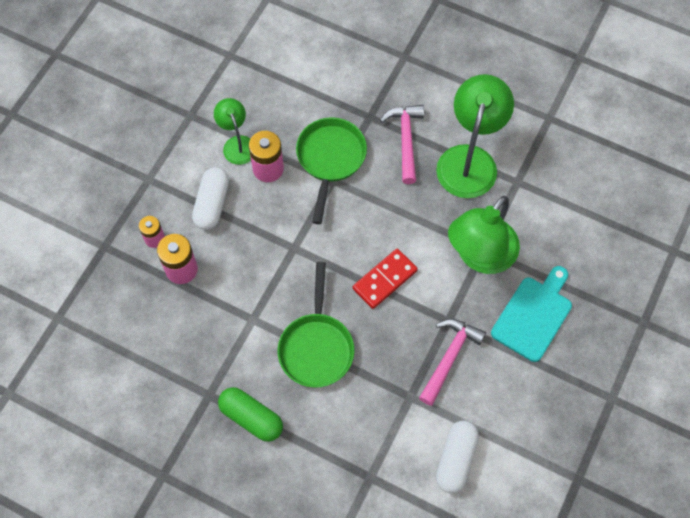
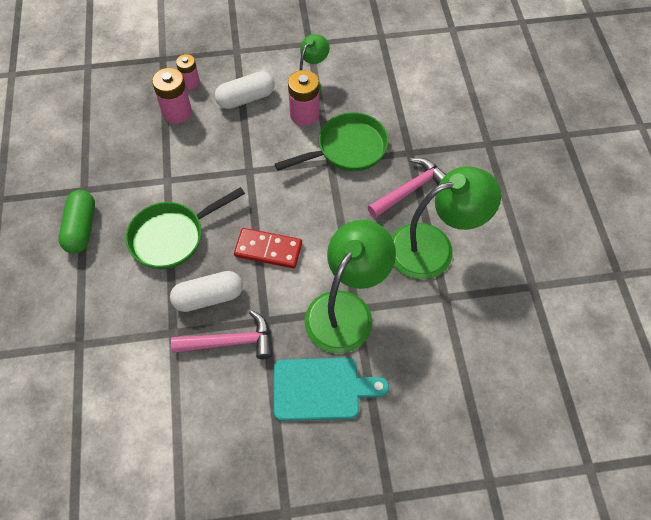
camera: 55 degrees right, 5 degrees down
(456, 459) = (135, 404): white capsule -> white capsule (208, 297)
(480, 256) = (346, 309): green lamp -> green lamp turned 120 degrees clockwise

